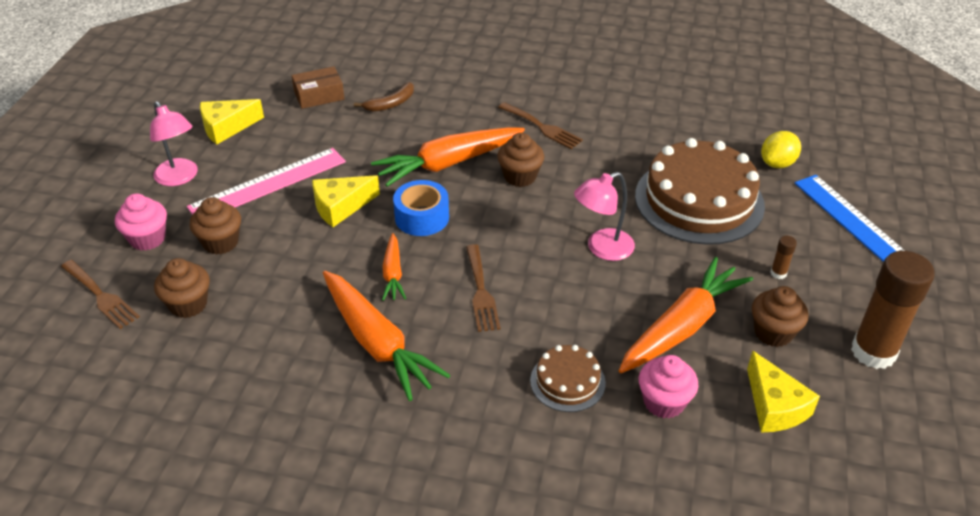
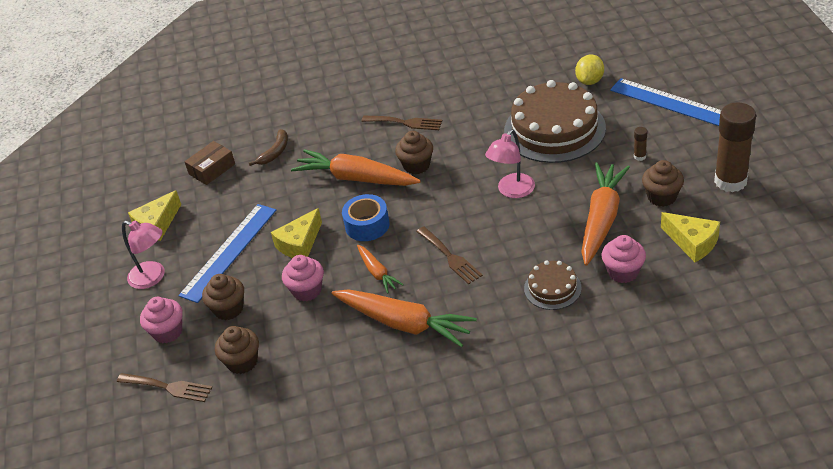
camera: 20 degrees left, 0 degrees up
(268, 184) = (229, 252): pink ruler -> blue ruler
(309, 259) = (307, 290): none -> pink cupcake
(448, 163) = (356, 178): orange carrot -> orange carrot turned 75 degrees clockwise

